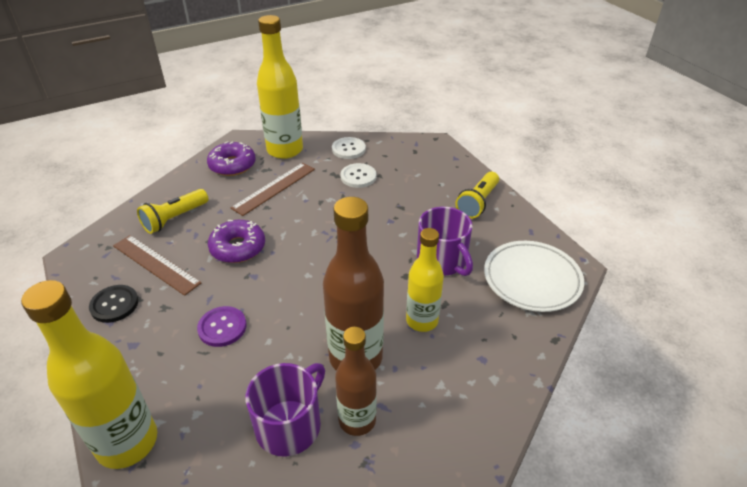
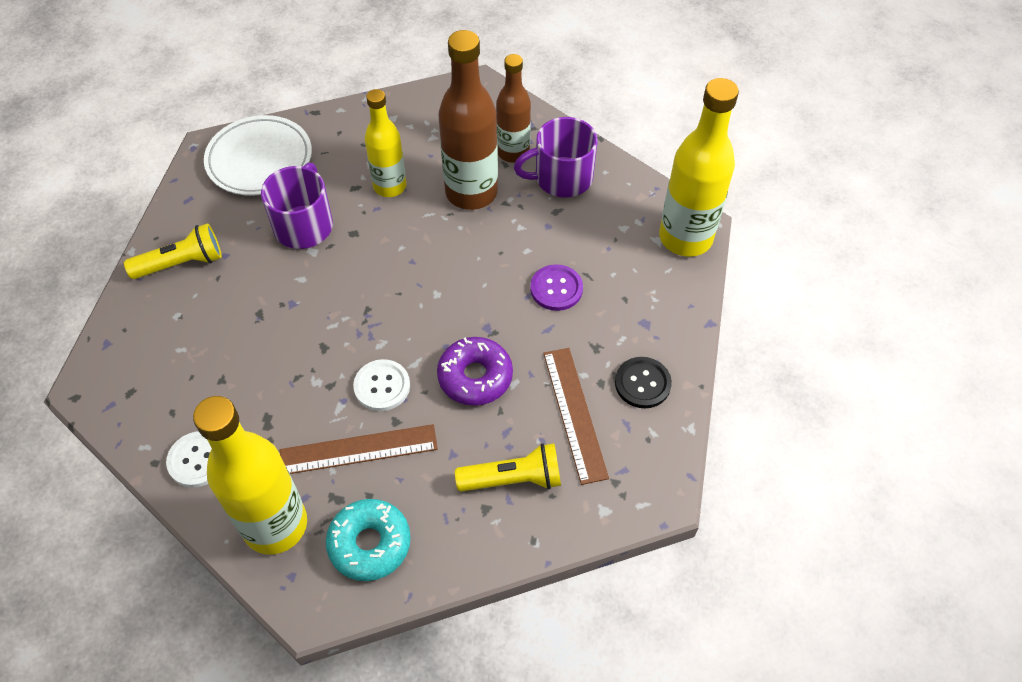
camera: 140 degrees left, 15 degrees up
(232, 165) = (369, 544): purple donut -> turquoise donut
(358, 176) = (246, 396): white button -> white button (382, 386)

